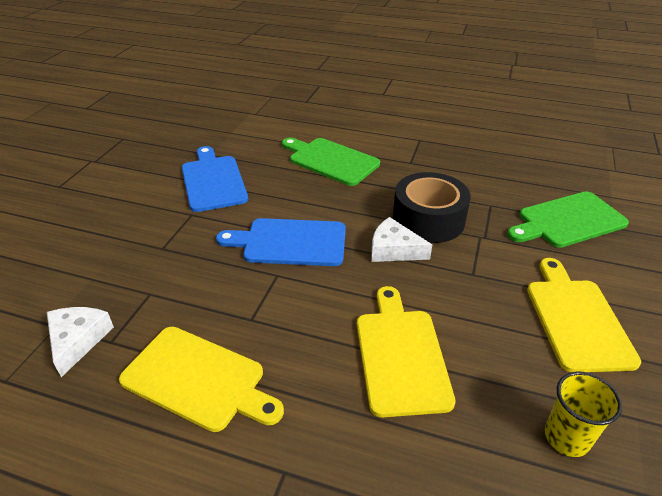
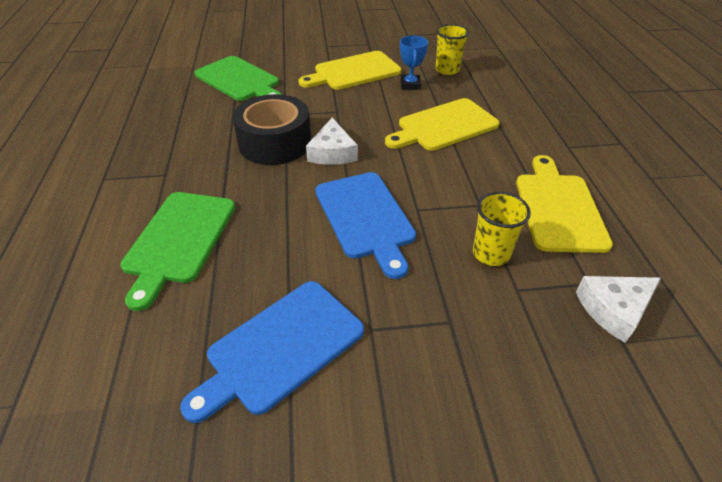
camera: 115 degrees left, 5 degrees up
(193, 297) = (491, 253): none -> yellow cup
(522, 365) = (410, 85): none -> blue trophy

